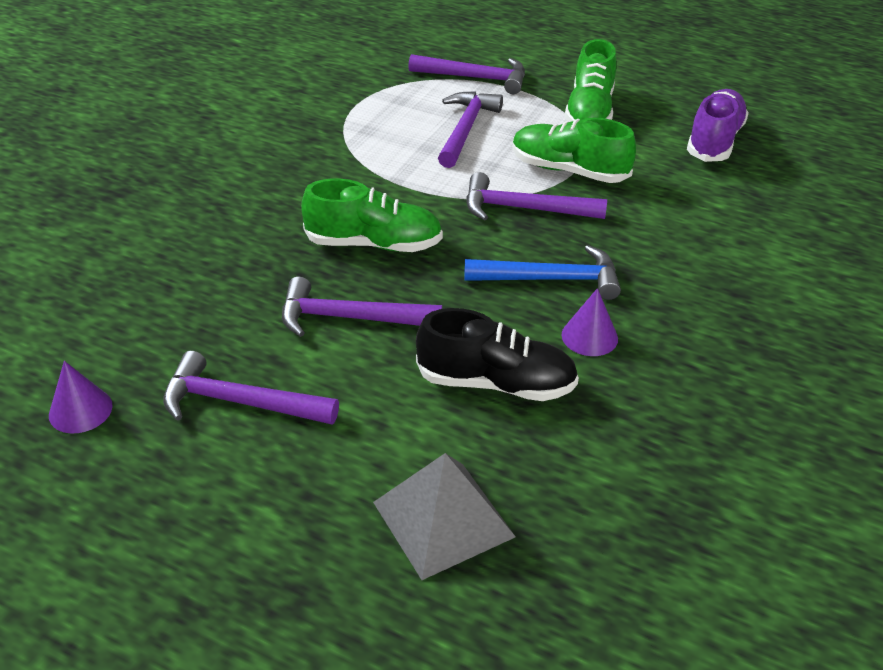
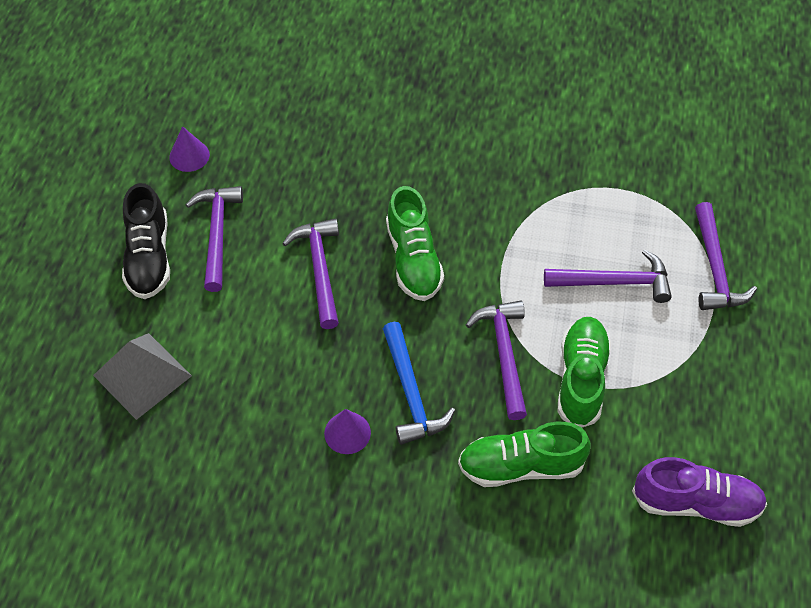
camera: 75 degrees right, 15 degrees up
(496, 383) = (276, 379): black shoe -> black shoe (149, 257)
(589, 112) = (698, 380): green shoe -> green shoe (521, 466)

